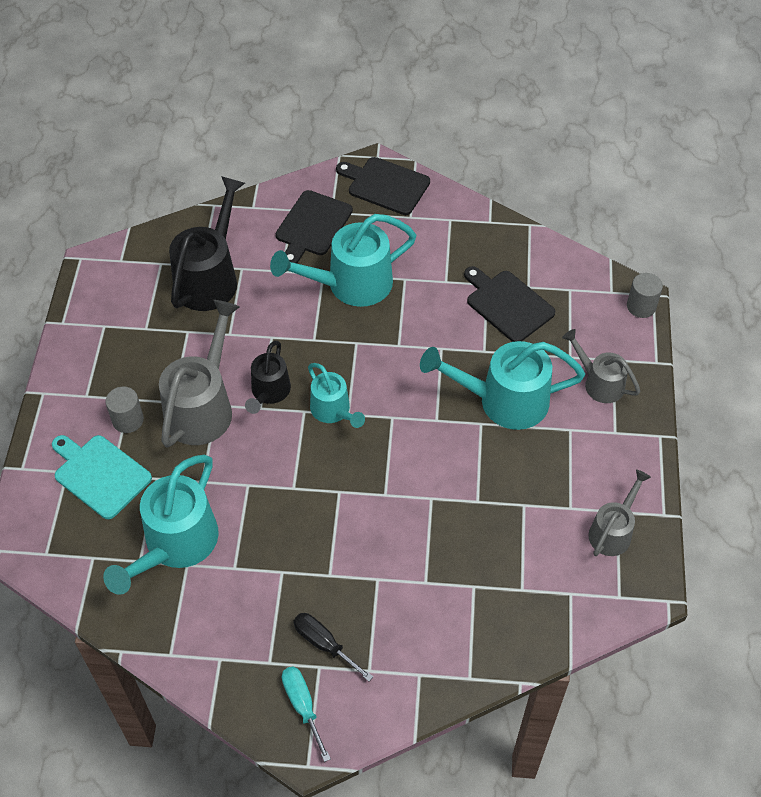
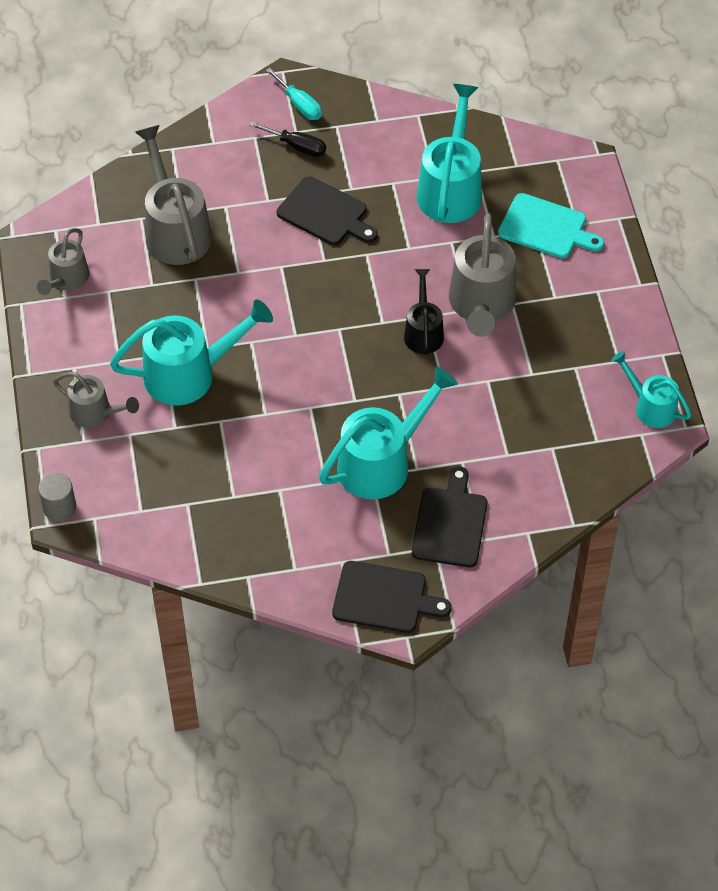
camera: 165 degrees right, 0 degrees up
(128, 420) = (546, 278): grey cylinder -> none
(210, 276) = (536, 437): black watering can -> none
(333, 411) = (353, 328): turquoise watering can -> turquoise watering can (650, 406)
(487, 566) = (175, 229): none -> grey watering can
(507, 304) = (206, 477): black cutting board -> black cutting board (325, 213)

